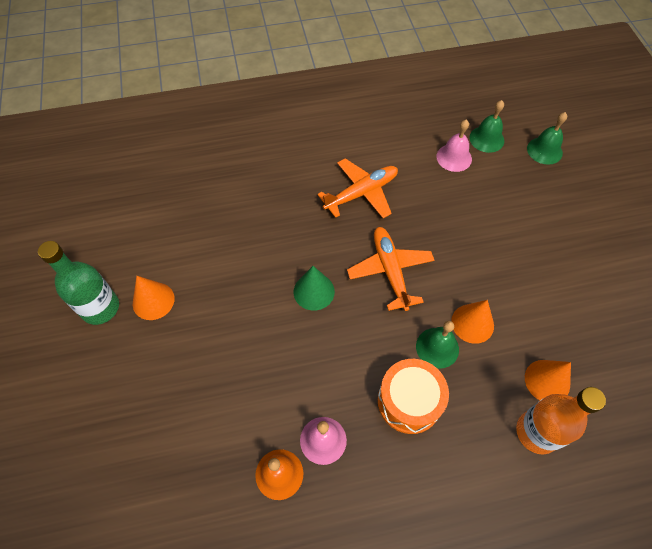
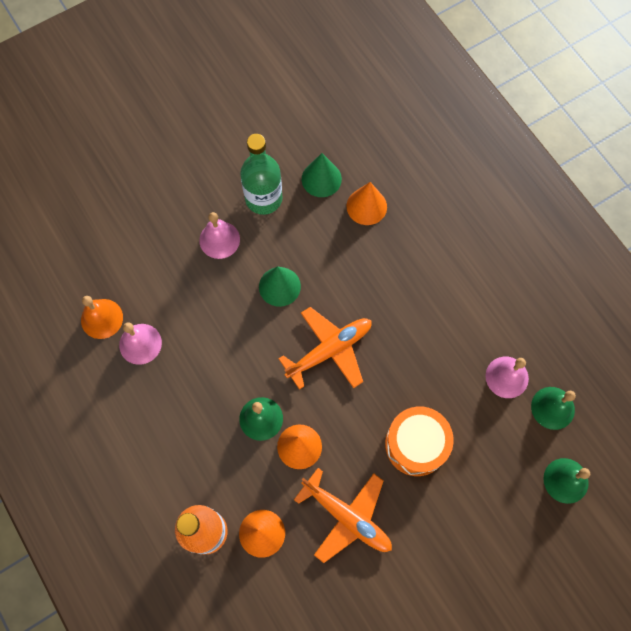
camera: 70 degrees right, 10 degrees up
(100, 308) = (198, 116): green bottle -> green bottle (263, 198)
(153, 301) = (220, 154): orange cone -> orange cone (366, 206)
(224, 225) = (321, 179): none -> green cone
(243, 329) = (219, 239): none -> pink bell
(361, 193) = (414, 293): orange plane -> orange plane (347, 516)
(409, 401) = (198, 407): orange drum -> orange drum (416, 444)

